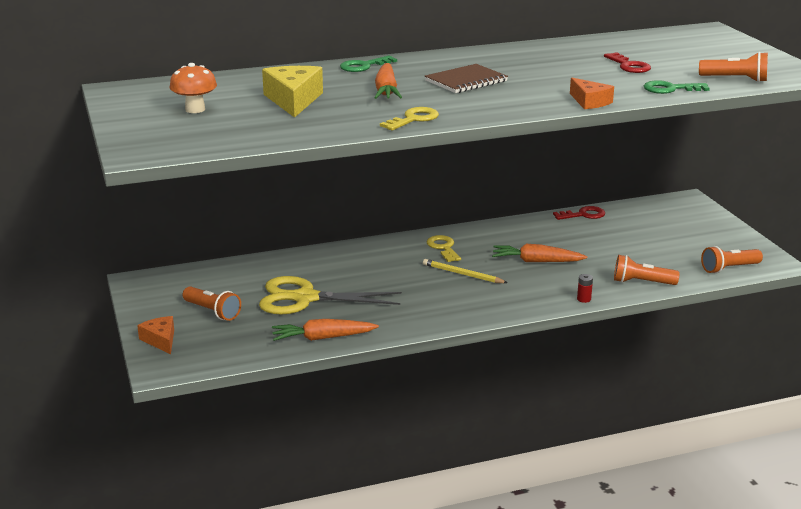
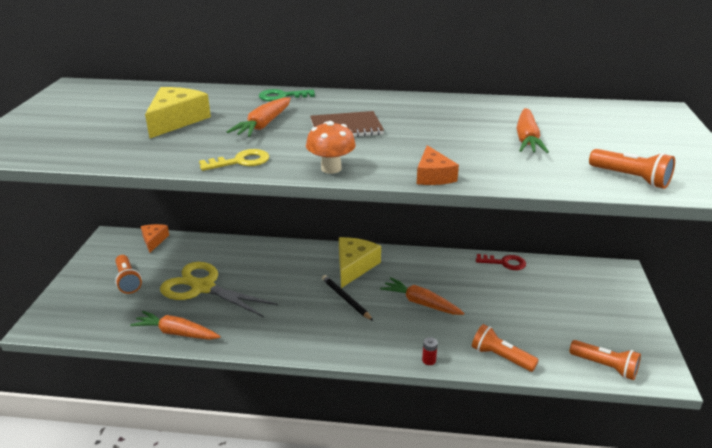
camera: 25 degrees right, 5 degrees up
(160, 340) = (67, 297): orange cheese -> orange cheese (154, 240)
(195, 109) = (92, 115): orange mushroom -> orange mushroom (331, 168)
(443, 248) = (354, 266): yellow key -> yellow cheese
(462, 274) = (345, 299): yellow pencil -> black pencil
(629, 66) = (527, 139): red key -> orange carrot
(670, 89) = (539, 177): green key -> none
(729, 268) = (605, 367): orange flashlight -> orange flashlight turned 150 degrees counterclockwise

